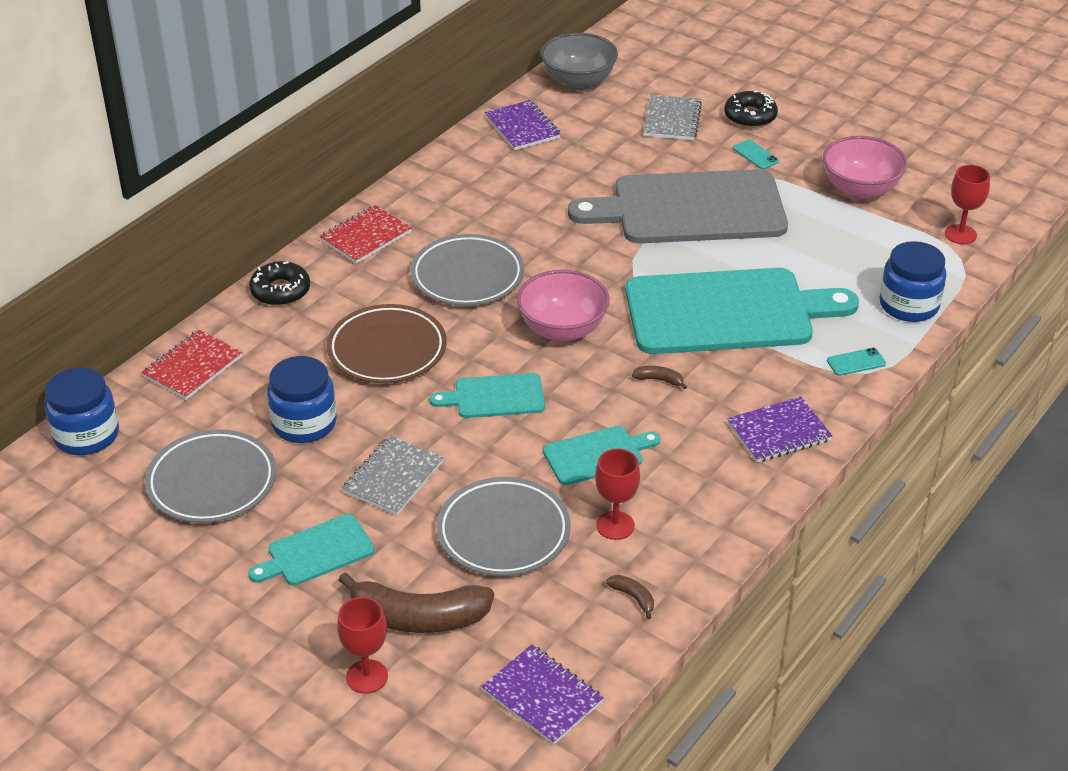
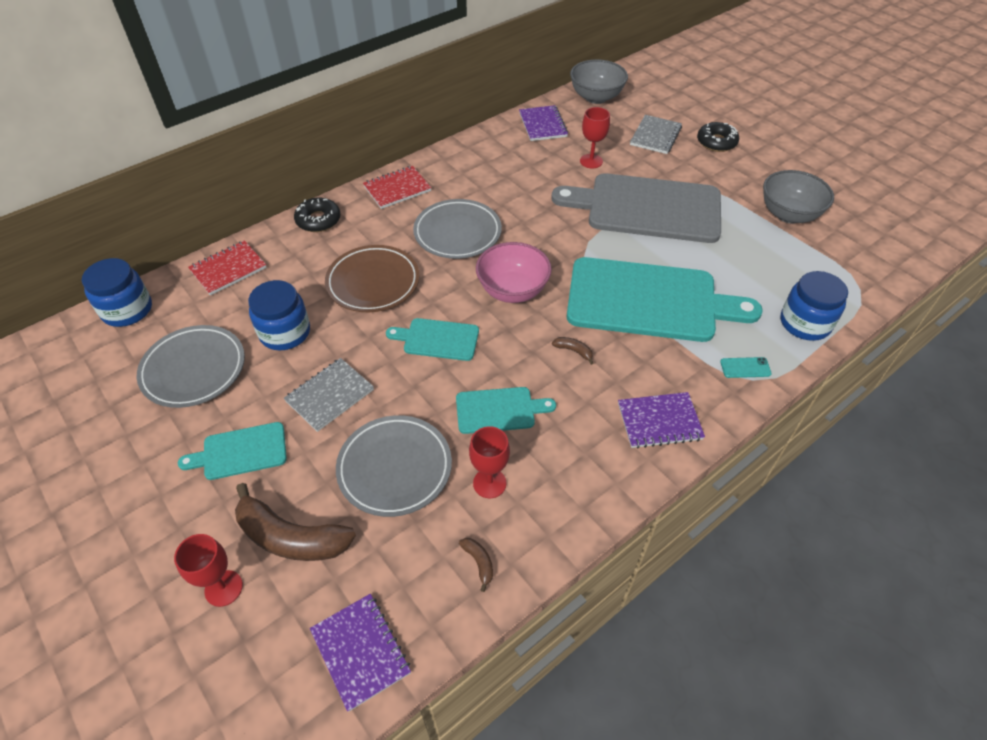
camera: 15 degrees right, 10 degrees up
(755, 155) = (711, 173): turquoise phone -> none
(860, 189) = (788, 214): pink bowl -> grey bowl
(960, 234) = (864, 267): red goblet -> red goblet (591, 161)

